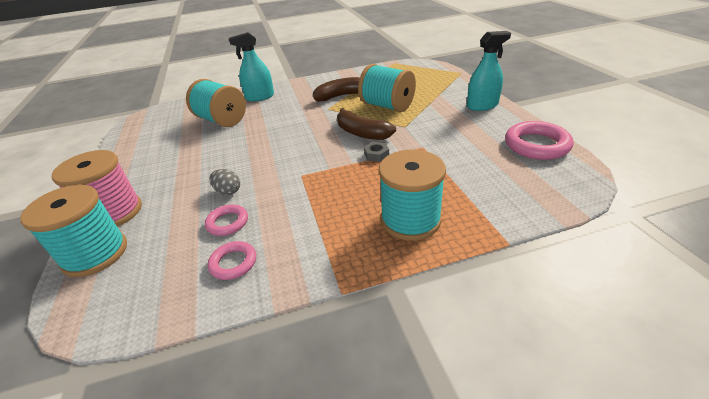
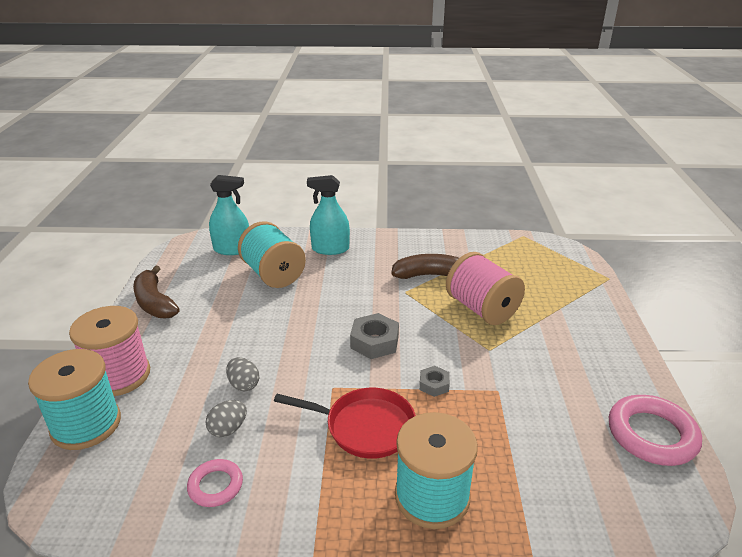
camera: 15 degrees right, 5 degrees down
(227, 223) = (228, 429): pink ring -> grey egg
(320, 141) = (374, 342): none -> grey nut
(338, 192) = (365, 427): none -> red pan
(361, 133) = (430, 344): brown banana -> brown banana (154, 303)
(387, 106) = (481, 309): turquoise spool -> pink spool
(482, 105) = (610, 345): turquoise spray bottle -> turquoise spray bottle (232, 249)

